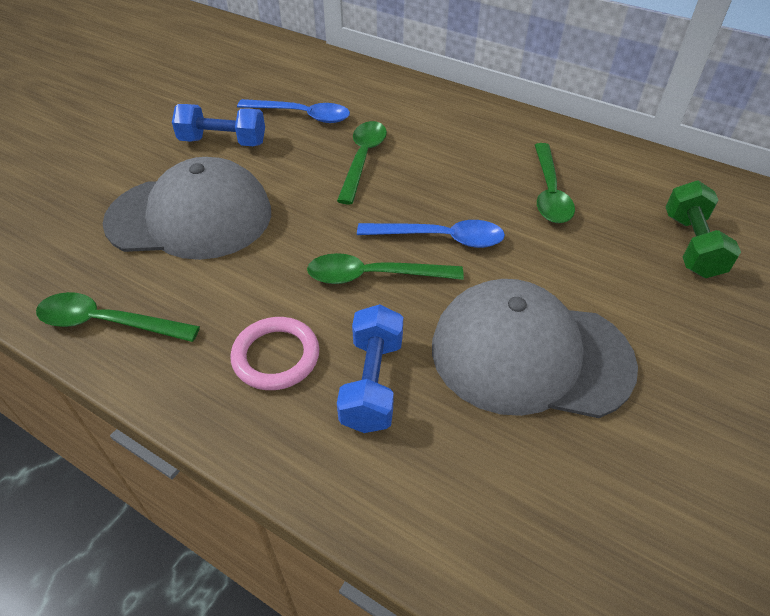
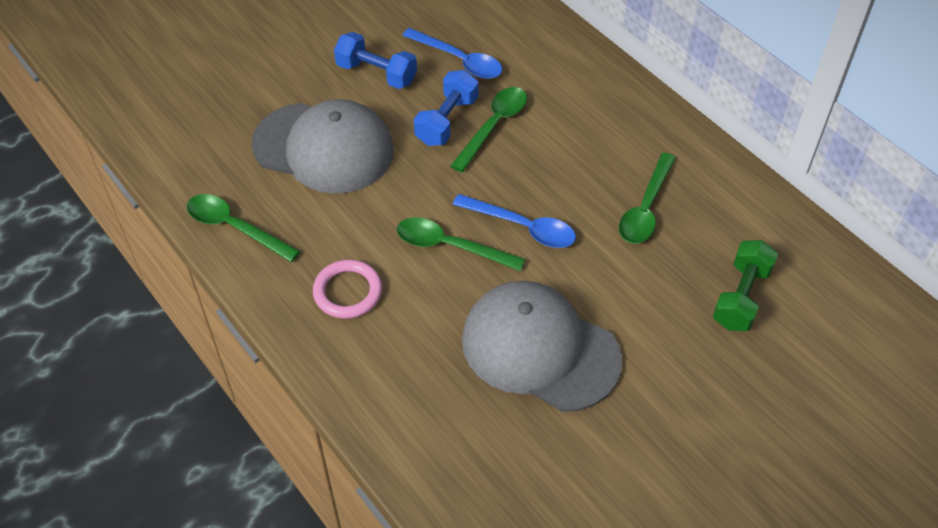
camera: 20 degrees right, 5 degrees up
(372, 383) = (409, 334): blue dumbbell -> blue dumbbell (447, 121)

